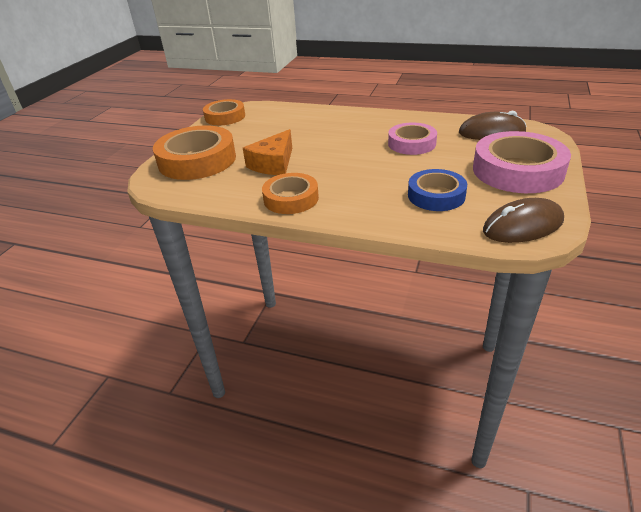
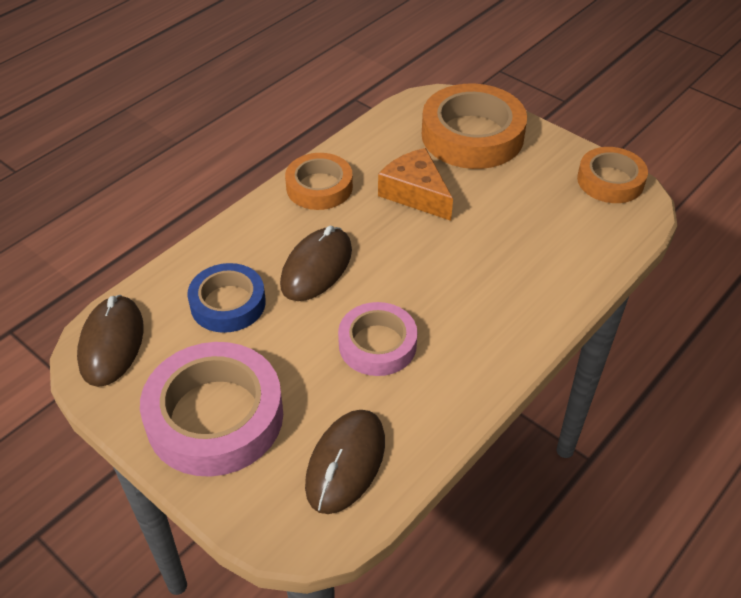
camera: 110 degrees right, 10 degrees up
(372, 176) = (316, 267): none -> brown mouse

